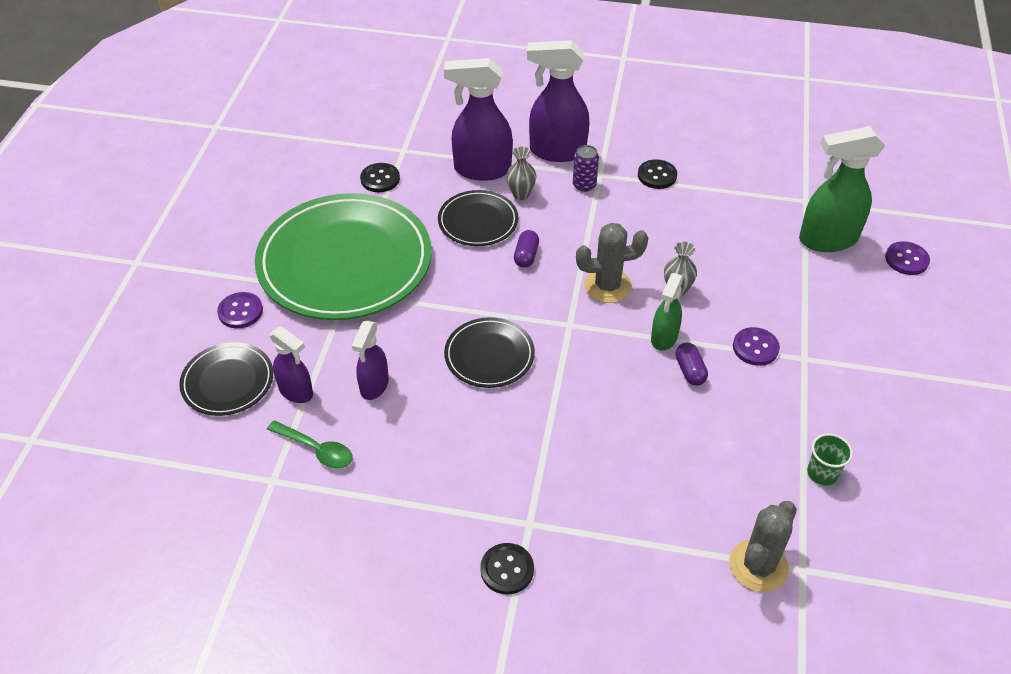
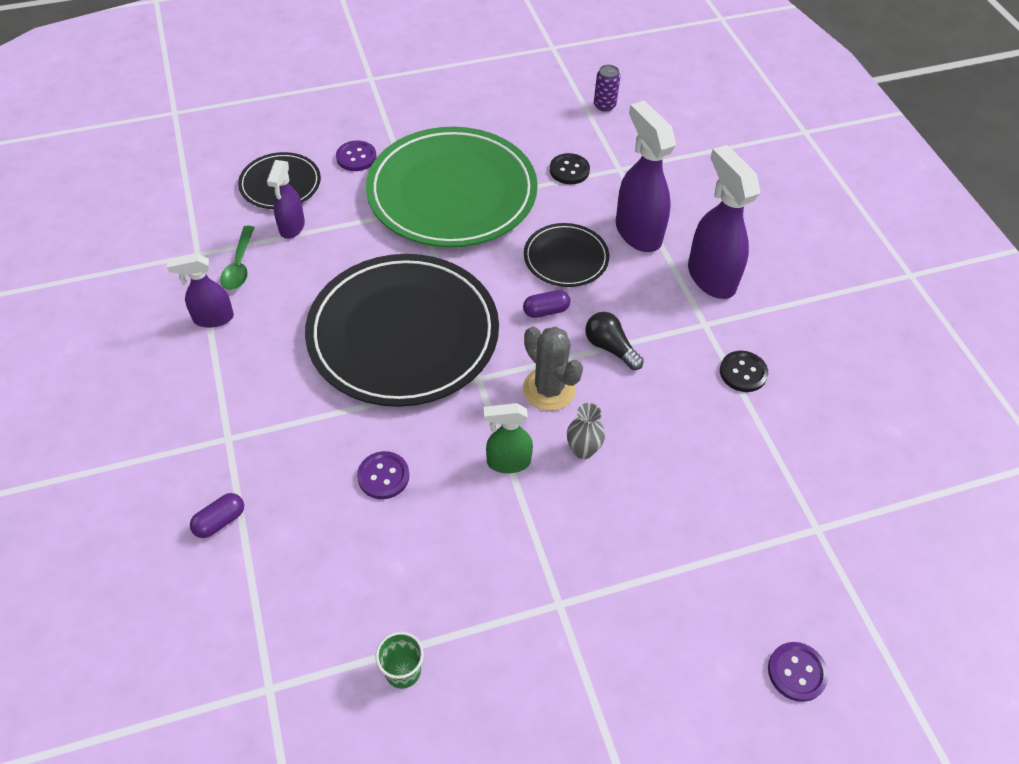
camera: 60 degrees right, 5 degrees up
(374, 386) = (324, 271): purple spray bottle -> purple spray bottle (213, 318)
(489, 355) = (403, 334): black plate -> black plate, size x2.09
(507, 569) = (172, 441): black button -> none
(521, 194) = (626, 274): grey vase -> none
(584, 185) = (679, 317): purple can -> purple can (604, 105)
(589, 234) = (610, 348): none -> black light bulb
(690, 371) = (477, 500): purple capsule -> purple capsule (220, 521)
(755, 348) = (545, 550): purple button -> purple button (383, 476)
(758, 566) = (256, 645): grey cactus -> none
(827, 240) = (766, 571): green spray bottle -> none

